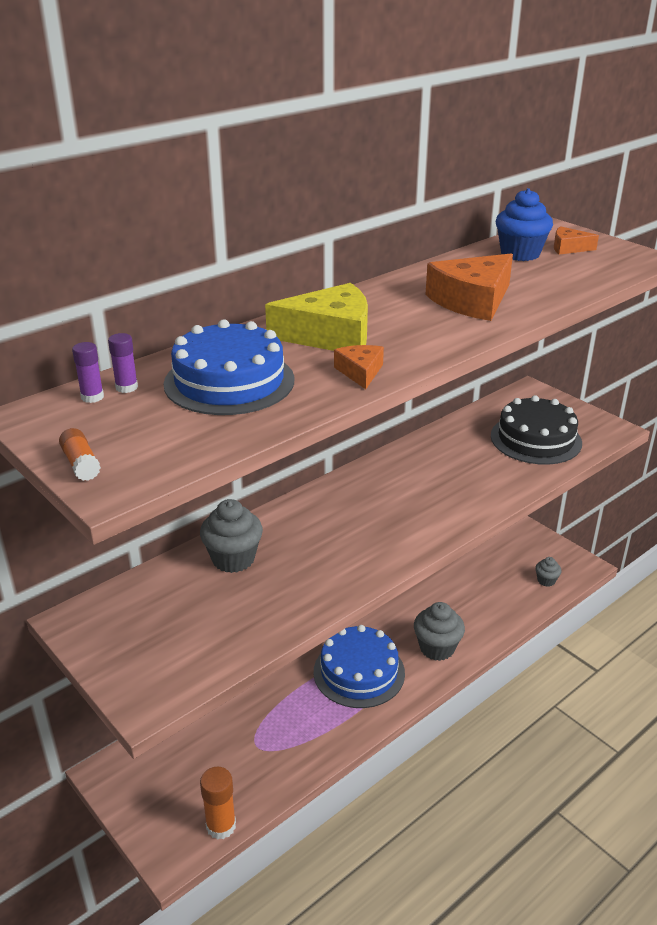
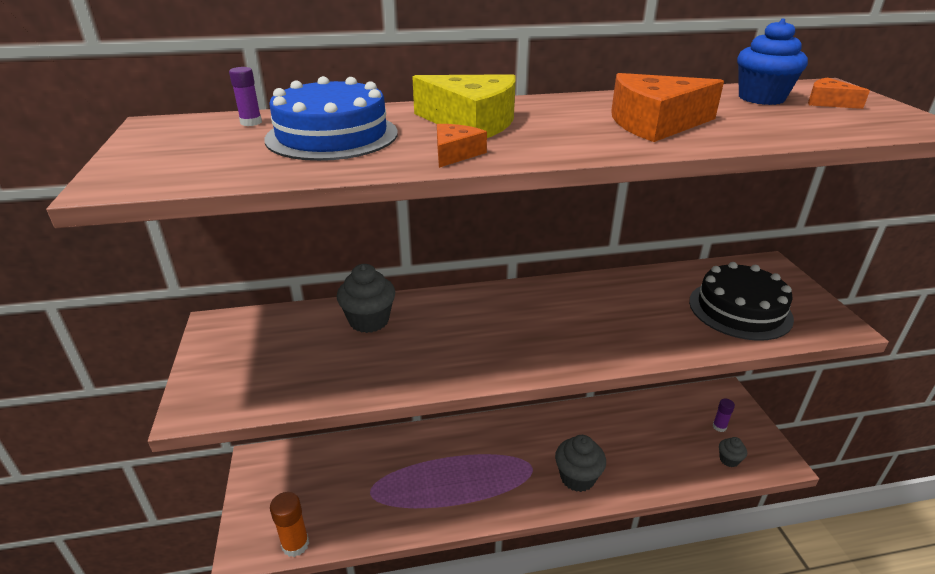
camera: 30 degrees right, 0 degrees up
(81, 464) = (125, 163): orange glue stick -> none
(92, 397) = (217, 123): purple glue stick -> purple glue stick (719, 427)
(359, 672) = (494, 468): blue cake -> none

